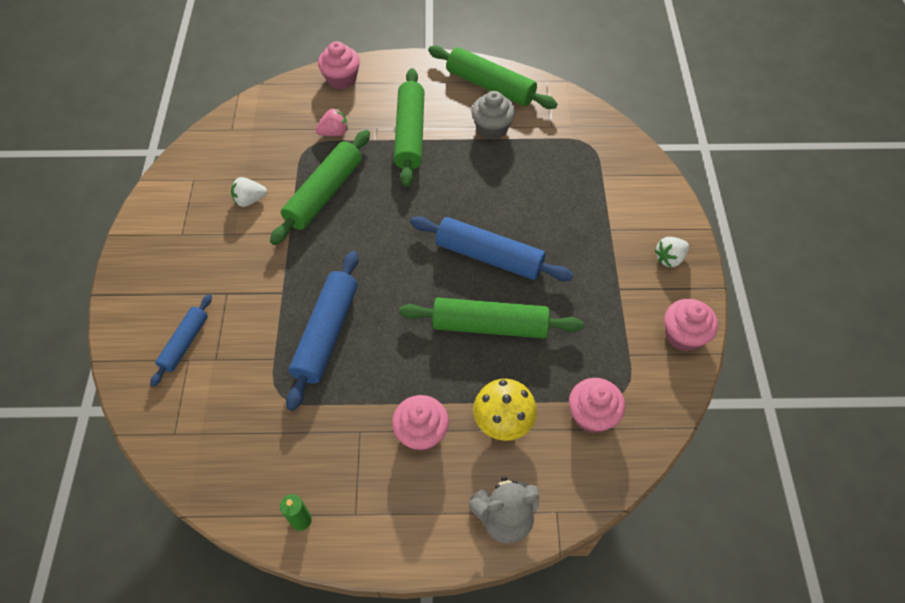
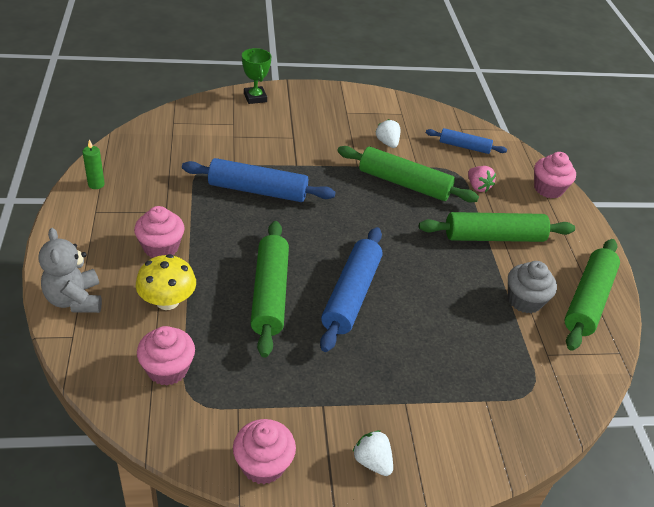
camera: 80 degrees right, 15 degrees down
(131, 333) = (255, 98): none -> green trophy
(185, 343) = (247, 121): blue rolling pin -> blue rolling pin (464, 147)

